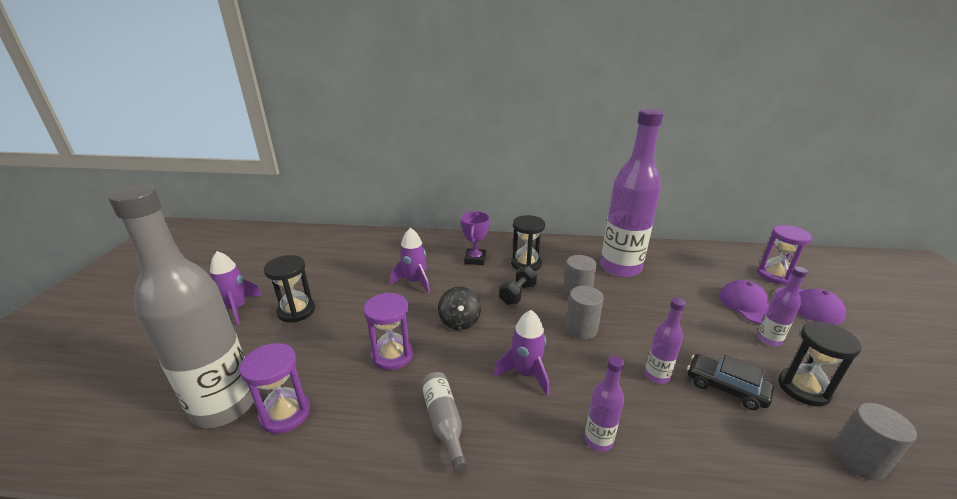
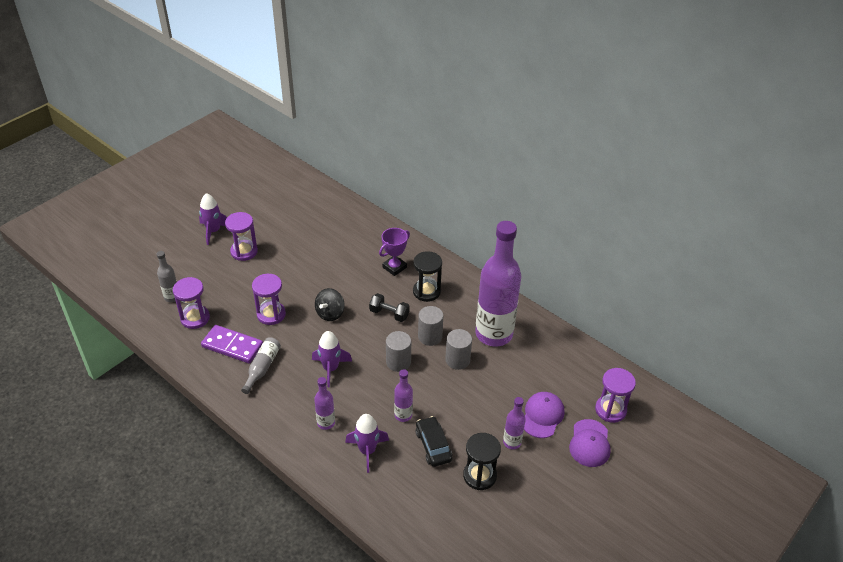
camera: 35 degrees right, 15 degrees up
(224, 405) = (172, 297): grey bottle -> grey bottle, size x0.44
(296, 311) = (244, 251): black hourglass -> purple hourglass
(375, 419) = (232, 346): none -> purple domino
(415, 282) = (333, 266): purple rocket -> purple rocket (367, 451)
(517, 294) = (389, 314): black dumbbell -> black dumbbell turned 45 degrees clockwise
(858, 460) = (444, 516): grey cylinder -> grey cylinder (457, 360)

